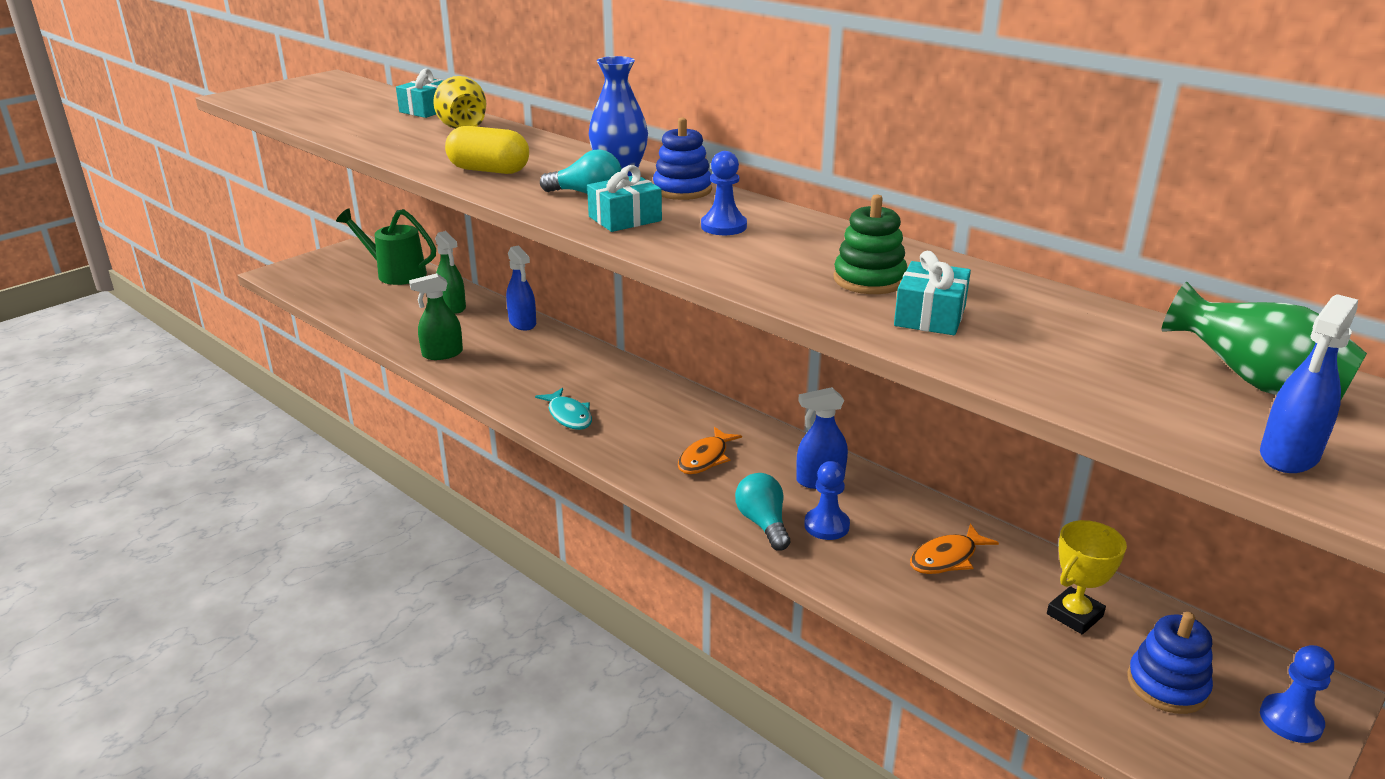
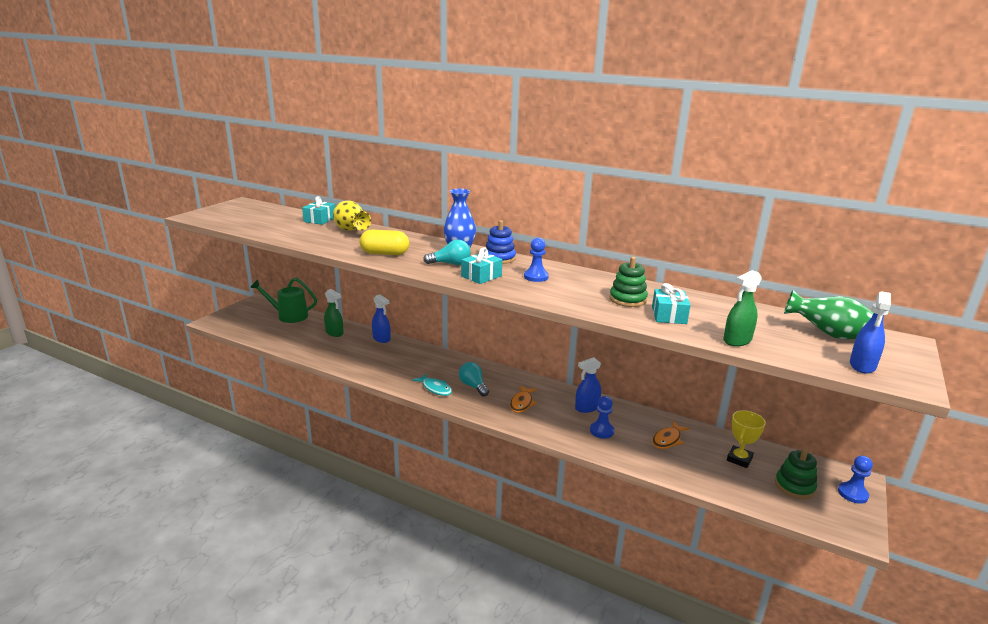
camera: 15 degrees left, 5 degrees down
(442, 354) = (343, 361): green spray bottle -> green spray bottle (737, 340)
(763, 523) = (569, 434): turquoise light bulb -> turquoise light bulb (473, 386)
(1167, 685) = (794, 486): blue stacking toy -> green stacking toy

